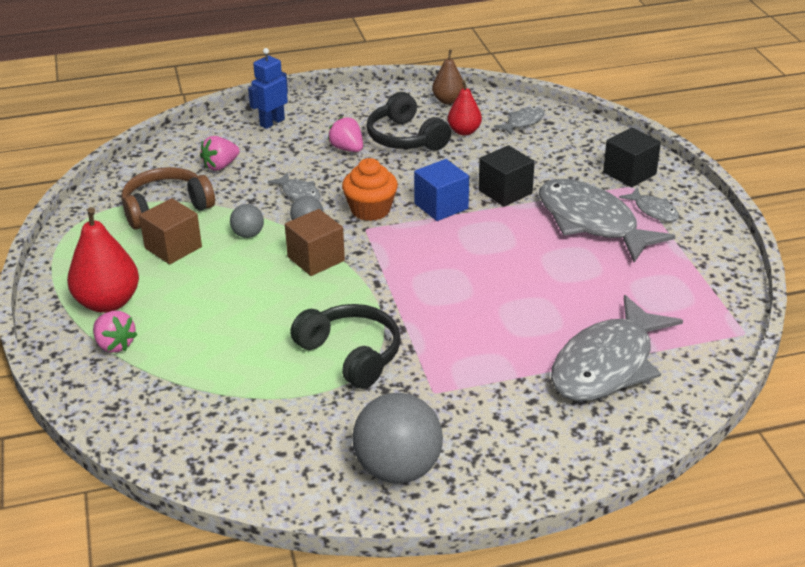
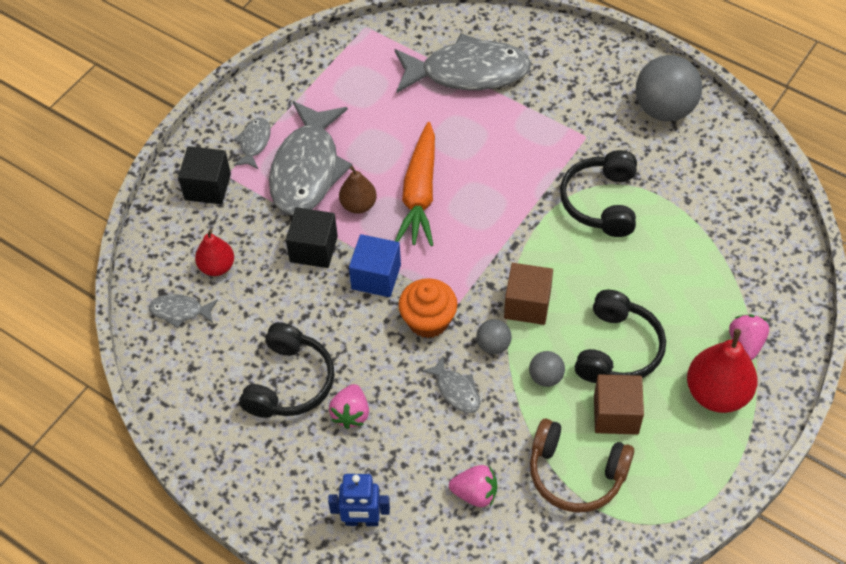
camera: 130 degrees left, 20 degrees up
(215, 278) = (618, 349): none -> black headphones
(299, 194) = (456, 390): grey fish -> grey fish turned 135 degrees clockwise
(448, 100) = (186, 400): brown pear -> brown pear (358, 205)
(464, 131) = (237, 345): red pear -> red pear (217, 267)
(493, 263) = (420, 194): none -> orange carrot

